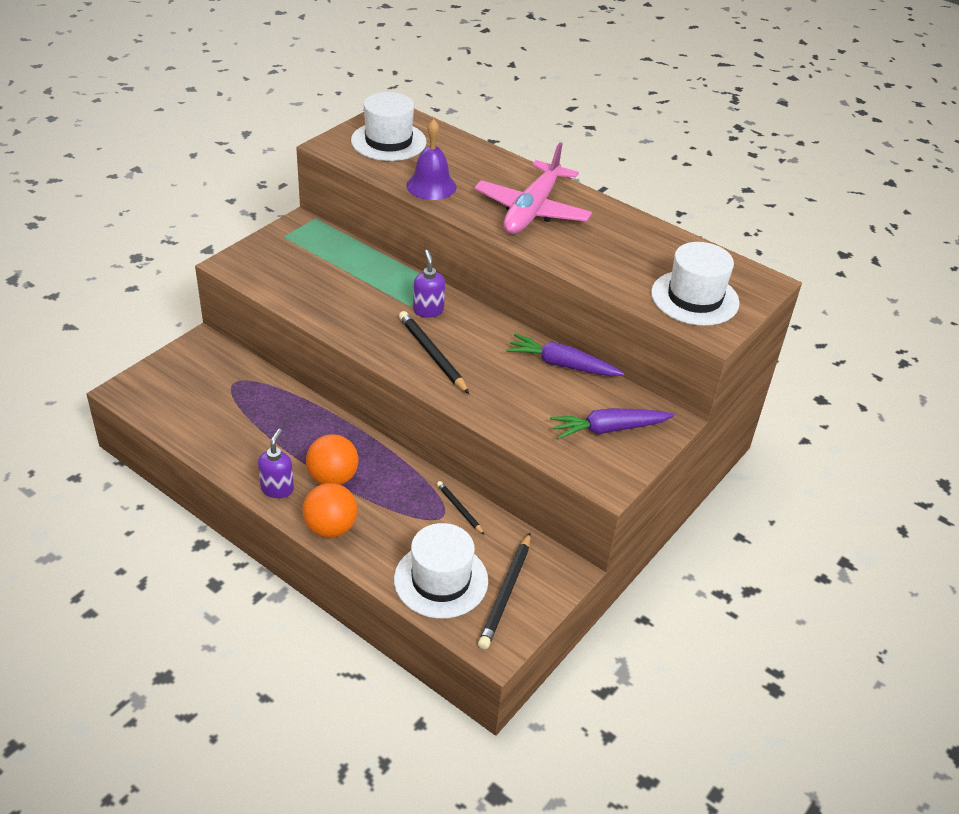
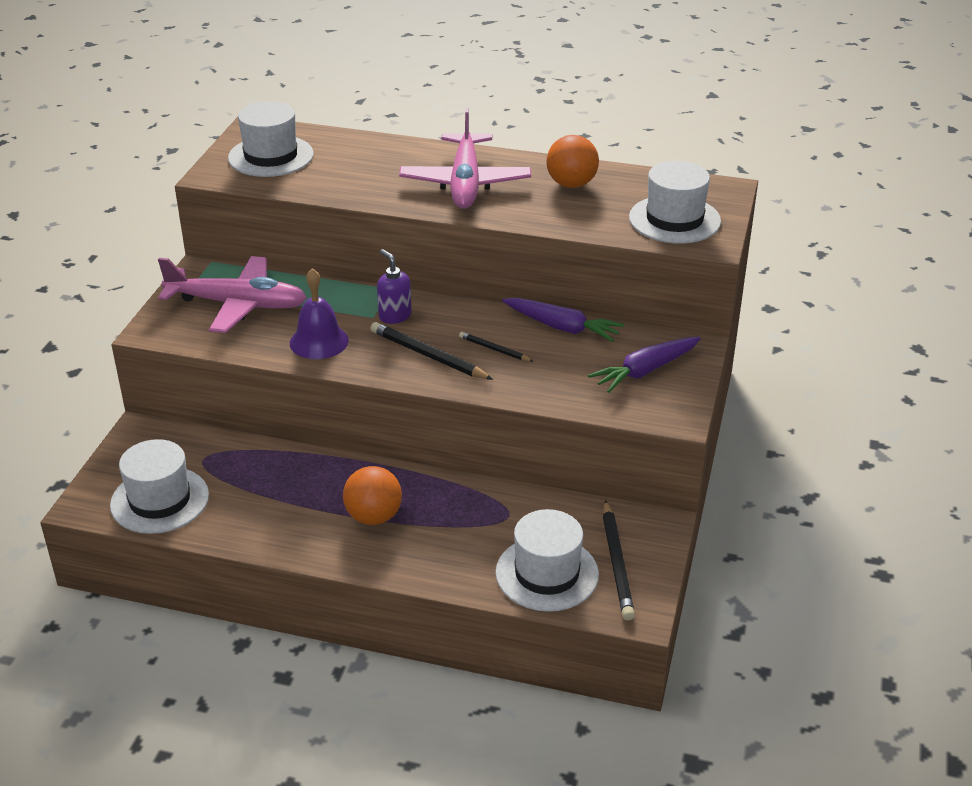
camera: 20 degrees left, 5 degrees down
(181, 406) = (159, 500): none -> white hat
(277, 489) = (322, 546): purple soap dispenser -> none
(310, 261) = (237, 304): none -> pink plane
(331, 528) = (404, 564): orange ball -> orange ball (571, 184)
(431, 186) = (347, 187): purple bell -> purple bell (319, 341)
(459, 509) = (521, 503): black pencil -> black pencil (494, 349)
(562, 365) = (562, 327): purple carrot -> purple carrot turned 150 degrees counterclockwise

